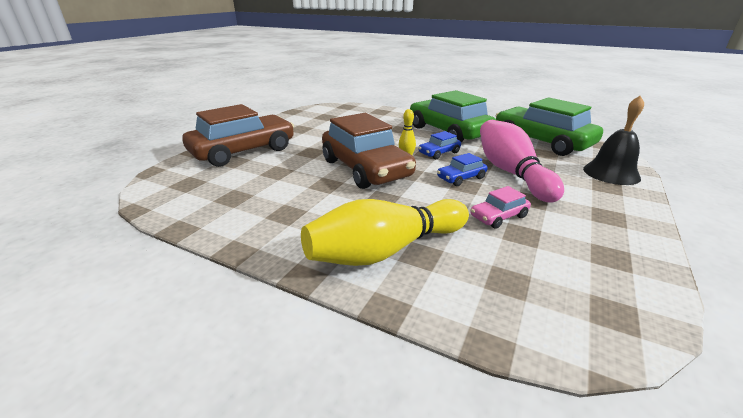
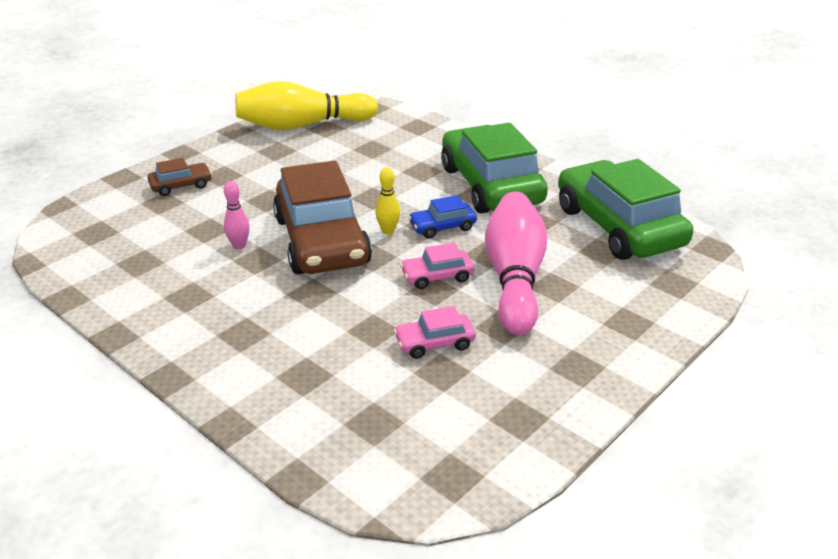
camera: 15 degrees right, 5 degrees up
(243, 151) = (181, 185): brown car -> brown car, size x0.43
(307, 178) = (239, 246): none -> pink bowling pin
(386, 250) = (270, 363): yellow bowling pin -> yellow bowling pin (302, 125)
(461, 178) = (437, 276): blue car -> pink car
(611, 173) = (660, 302): black bell -> none

